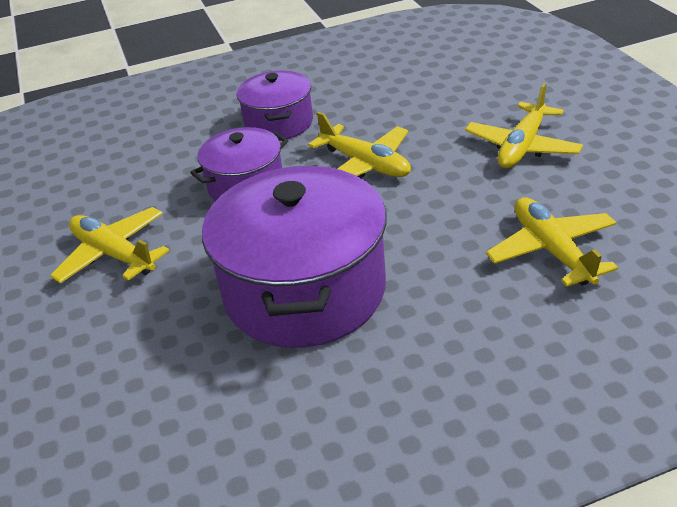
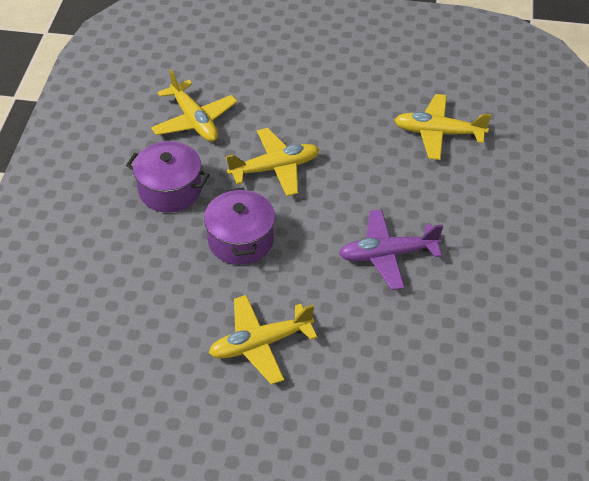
camera: 65 degrees left, 10 degrees up
(305, 291) = (387, 255): purple pot -> purple plane
(522, 147) = (327, 89): yellow plane -> yellow plane (194, 120)

